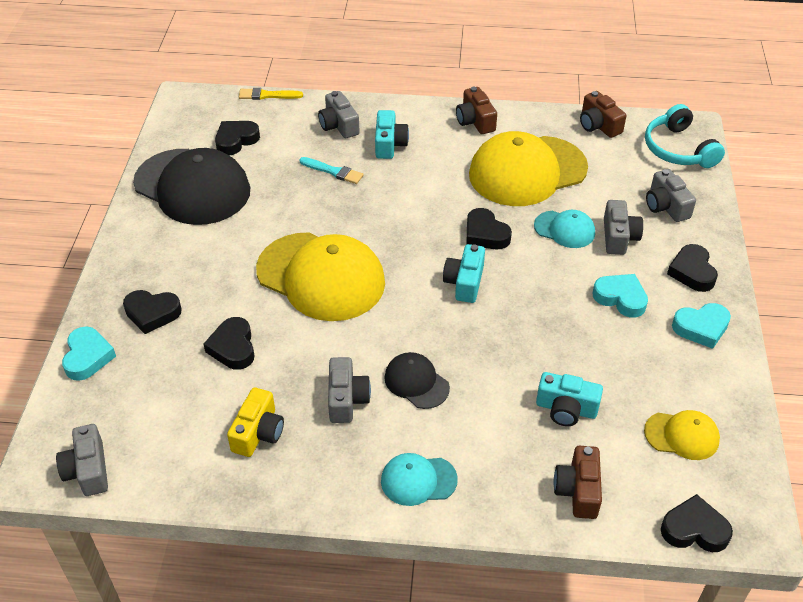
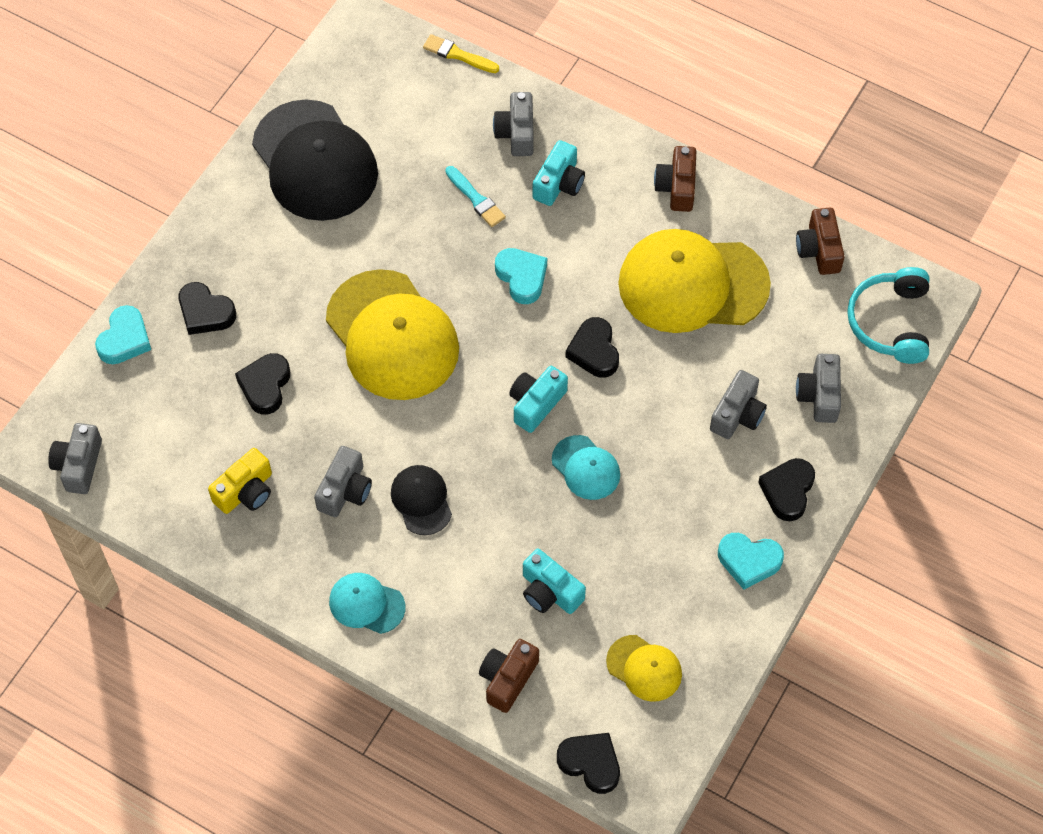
camera: 25 degrees right, 15 degrees up
(236, 140) = (391, 111): black heart -> none
(564, 229) = (684, 380): turquoise cap -> turquoise cap (586, 468)
(620, 298) = (688, 491): turquoise heart -> turquoise heart (522, 277)

